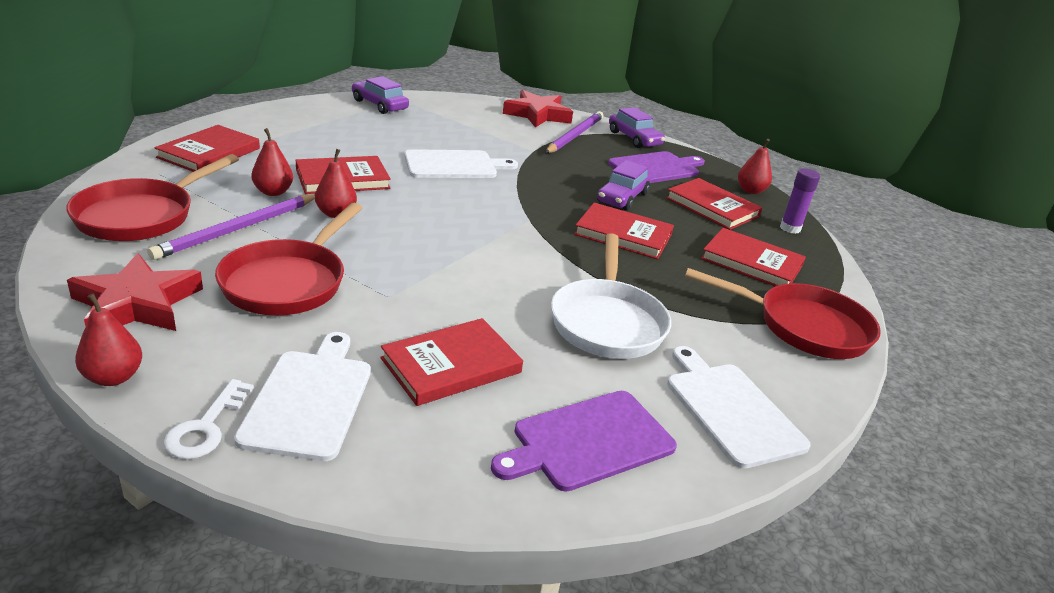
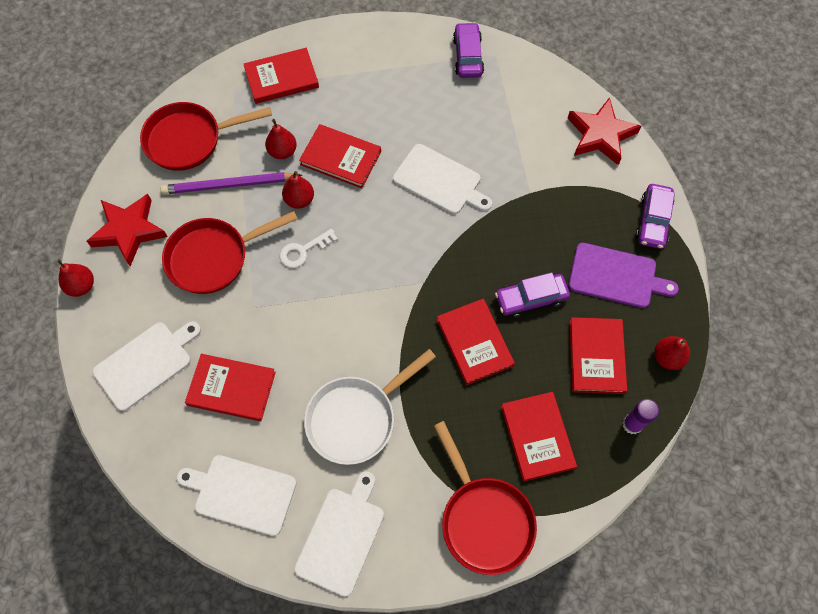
camera: 50 degrees right, 35 degrees up
(206, 427) = (92, 350): white key -> white key (303, 250)
(575, 135) = (597, 187): purple pencil -> none
(588, 441) = (241, 493): purple cutting board -> white cutting board

